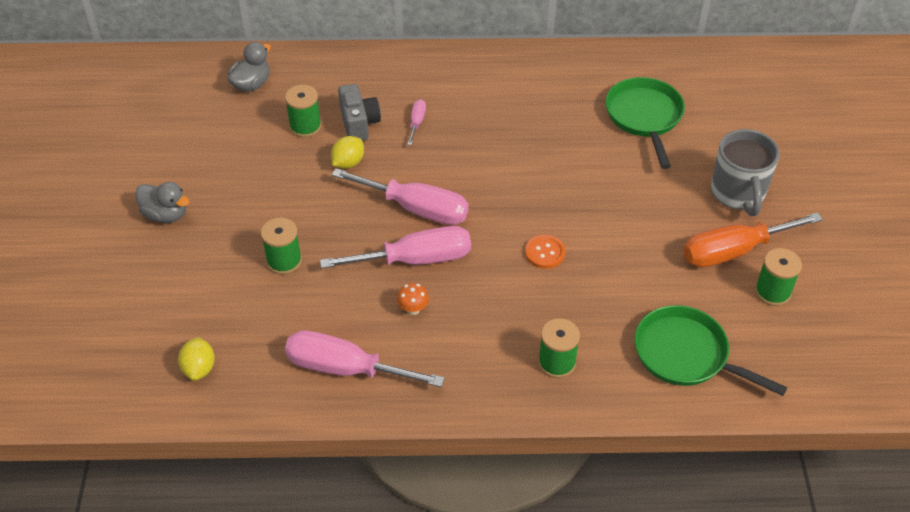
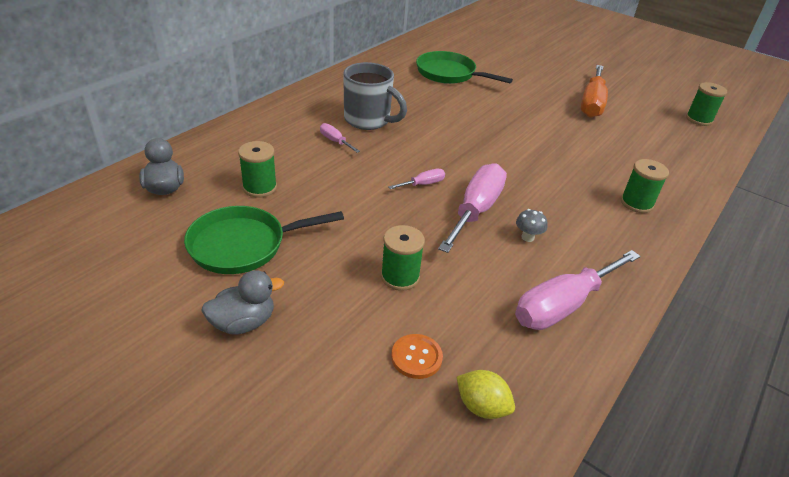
camera: 55 degrees left, 10 degrees down
(348, 163) = (332, 189): yellow lemon -> none
(359, 123) = (297, 163): grey camera -> none
(413, 309) = (527, 237): orange mushroom -> grey mushroom
(416, 209) = (423, 184): pink screwdriver -> pink screwdriver, size x0.45
(545, 253) = (527, 158): orange button -> orange button (416, 357)
(686, 355) = (665, 156): green pan -> green pan (244, 245)
(738, 194) = (547, 81): grey mug -> grey mug (369, 120)
(772, 292) = (635, 109): green spool -> green spool (699, 119)

